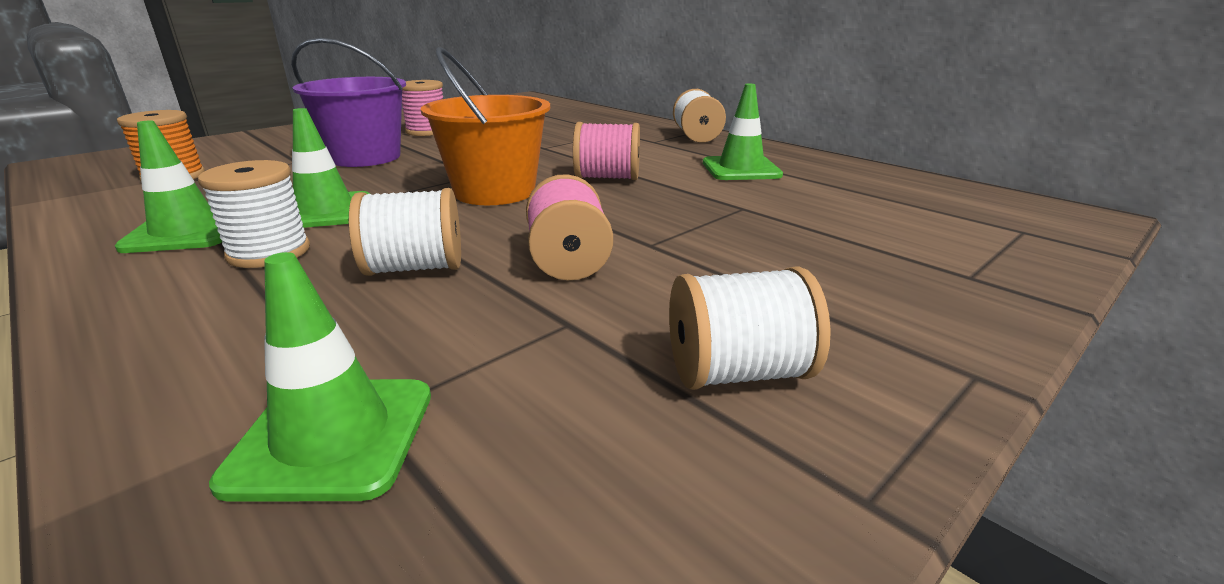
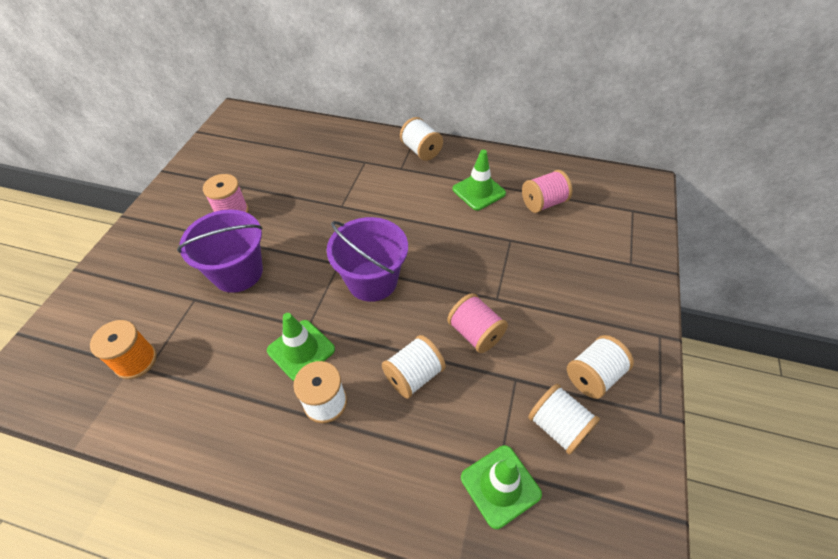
camera: 30 degrees left, 25 degrees up
(186, 232) = (249, 411): green traffic cone -> none
(495, 192) = (372, 281): orange bucket -> purple bucket
(569, 408) = (558, 426): none -> white spool
(607, 178) = (418, 234): pink spool -> pink spool (543, 203)

